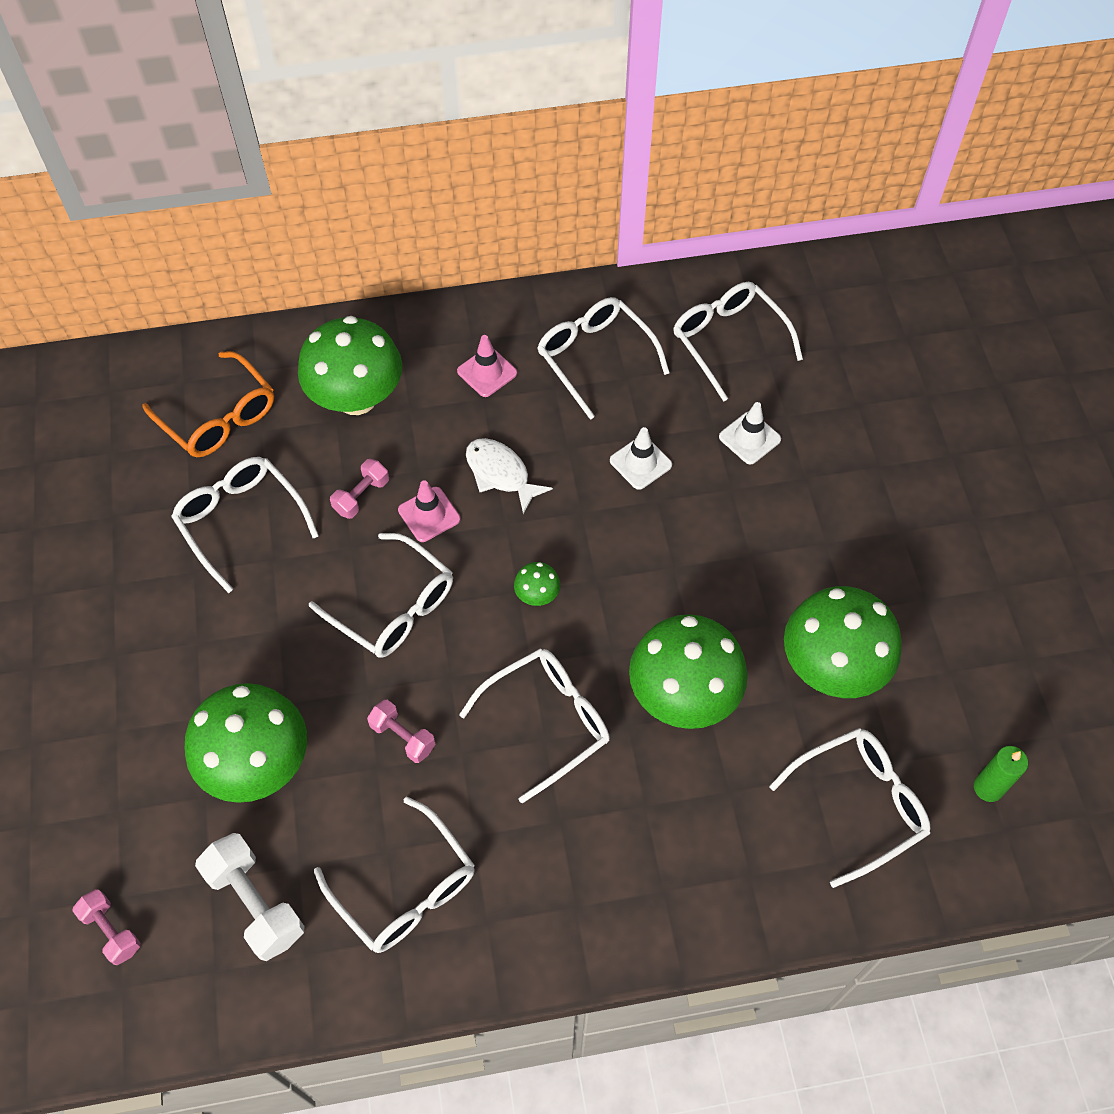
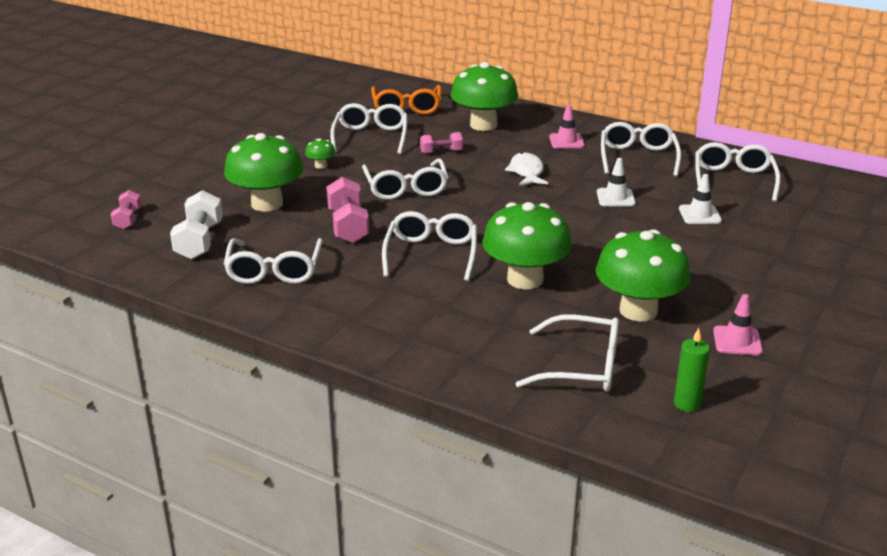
camera: 40 degrees right, 30 degrees down
(403, 737) = (348, 226): pink dumbbell -> pink dumbbell, size x1.67
(429, 514) = (468, 169): pink traffic cone -> pink traffic cone (737, 341)
(537, 595) = (489, 214): green mushroom -> green mushroom (321, 166)
(547, 722) = (431, 254): white glasses -> white glasses turned 90 degrees counterclockwise

